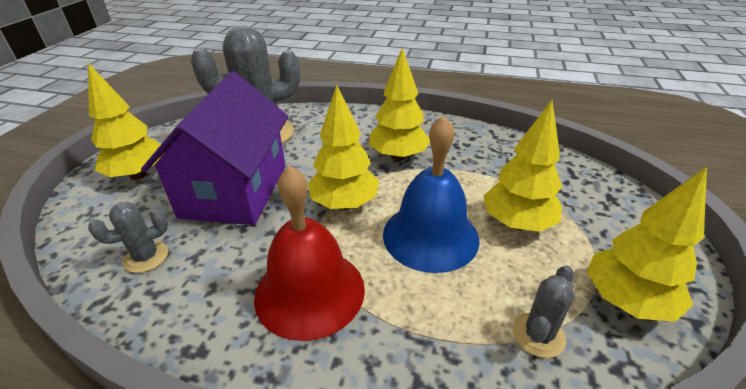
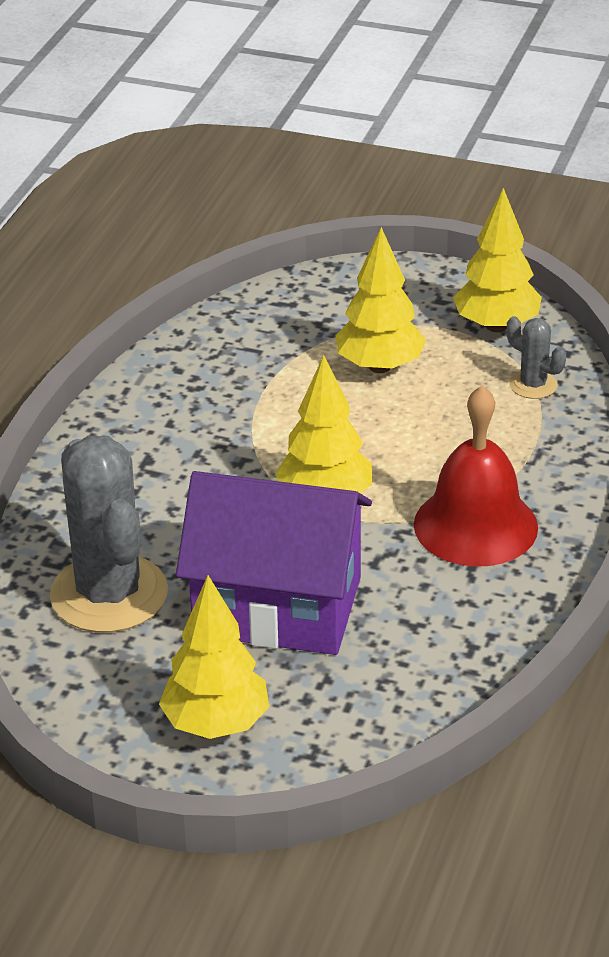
camera: 85 degrees left, 0 degrees up
(146, 257) = (412, 667): grey cactus -> none
(398, 156) = (216, 445): yellow tree -> none
(430, 236) = (394, 433): blue bell -> none

